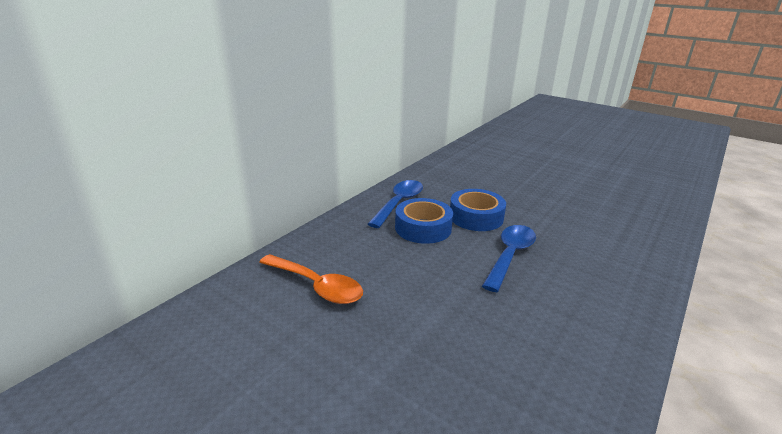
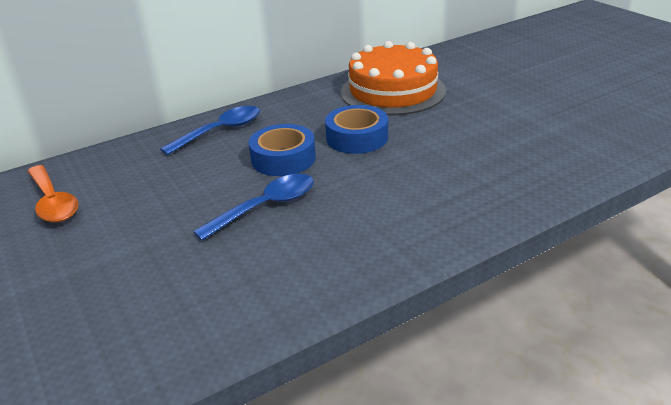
camera: 25 degrees right, 5 degrees up
(423, 228) = (213, 162): blue tape -> blue tape (357, 138)
(493, 159) = (393, 91): none -> orange cake

